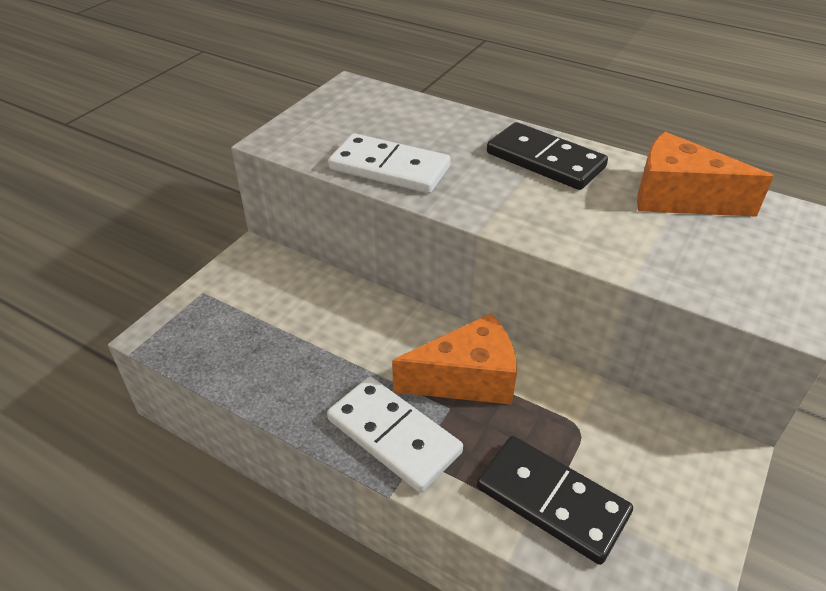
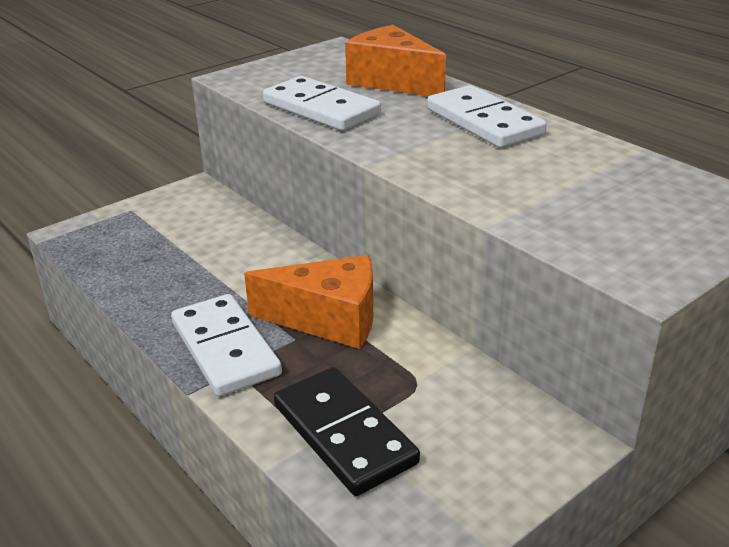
camera: 20 degrees right, 10 degrees down
(545, 160) = (483, 122): black domino -> white domino
(679, 198) = (606, 168): orange cheese -> orange cheese (392, 81)

